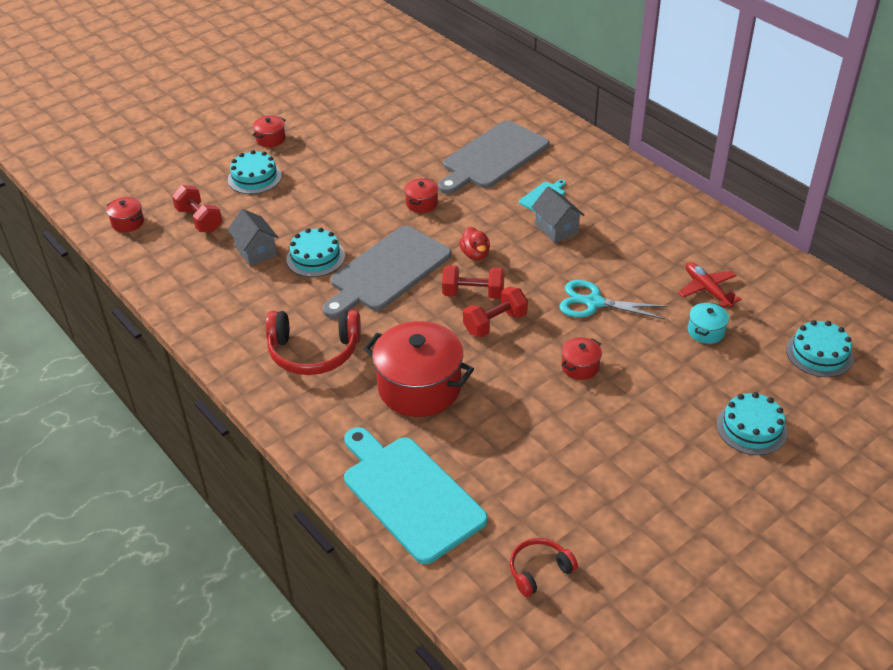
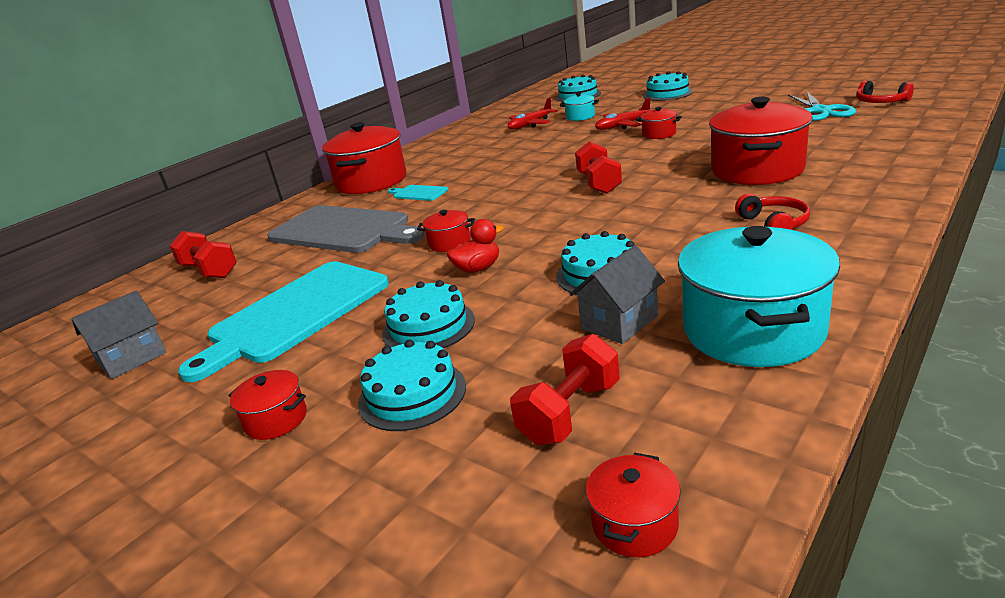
camera: 100 degrees left, 15 degrees down
(207, 293) = (753, 330): none -> turquoise pot
(313, 186) = (428, 326): none -> turquoise cake
(314, 352) = (774, 224): red headphones -> red headphones, size x0.56
(387, 271) = (595, 227): grey cutting board -> none
(410, 494) = (886, 143): turquoise cutting board -> turquoise cutting board (295, 314)
(475, 254) = (534, 197): red duck -> red duck (478, 268)
(495, 323) = (634, 167): red dumbbell -> red dumbbell (209, 271)
(556, 229) = (473, 177): grey house -> grey house (132, 358)
(593, 302) = (573, 146): turquoise scissors -> turquoise scissors (821, 111)
(601, 172) = (371, 181): none -> red pot
(636, 352) = (623, 125): none -> red plane

